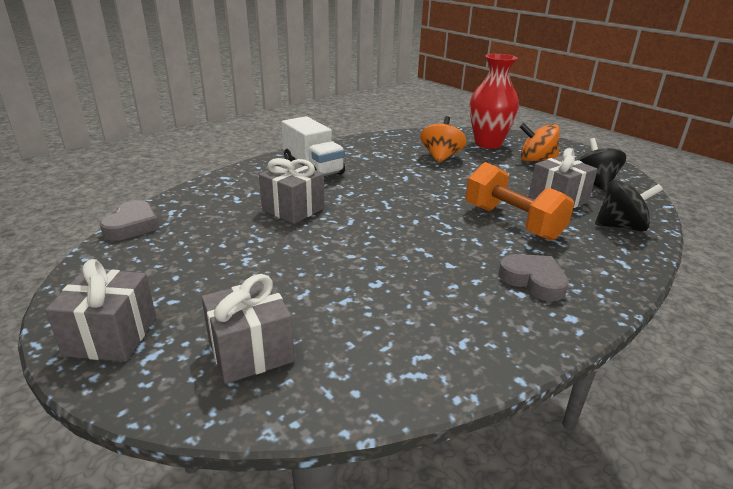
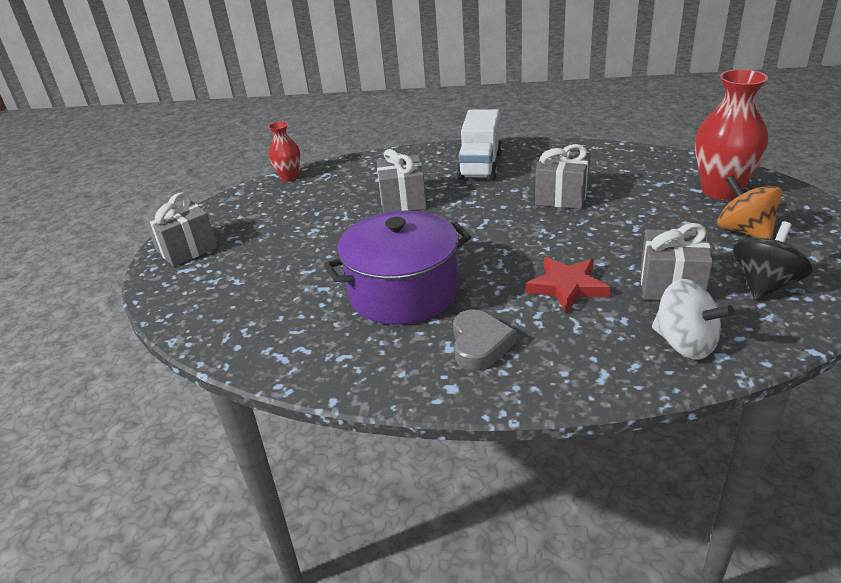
camera: 50 degrees right, 5 degrees up
(132, 225) = (289, 177): grey heart -> red vase
(250, 351) = (227, 292): grey gift -> grey gift (561, 196)
(418, 272) = (403, 292): none -> purple pot
(441, 157) = (627, 191): orange spinning top -> none
(512, 222) = (567, 287): orange dumbbell -> red star
(621, 226) = (685, 343): black spinning top -> white spinning top

